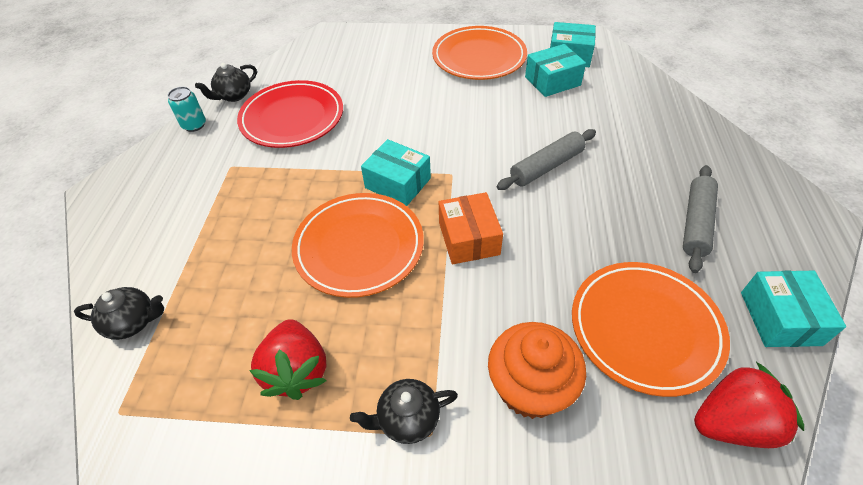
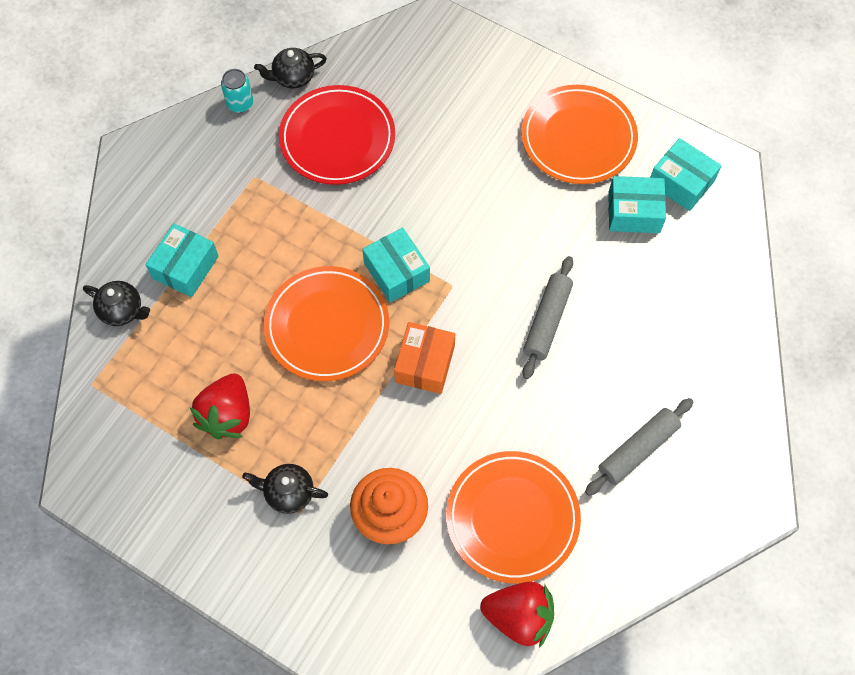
camera: 25 degrees right, 15 degrees up
(546, 167) = (547, 321): grey rolling pin -> grey rolling pin turned 60 degrees counterclockwise
(780, 318) = (629, 566): turquoise box -> turquoise box (185, 267)

